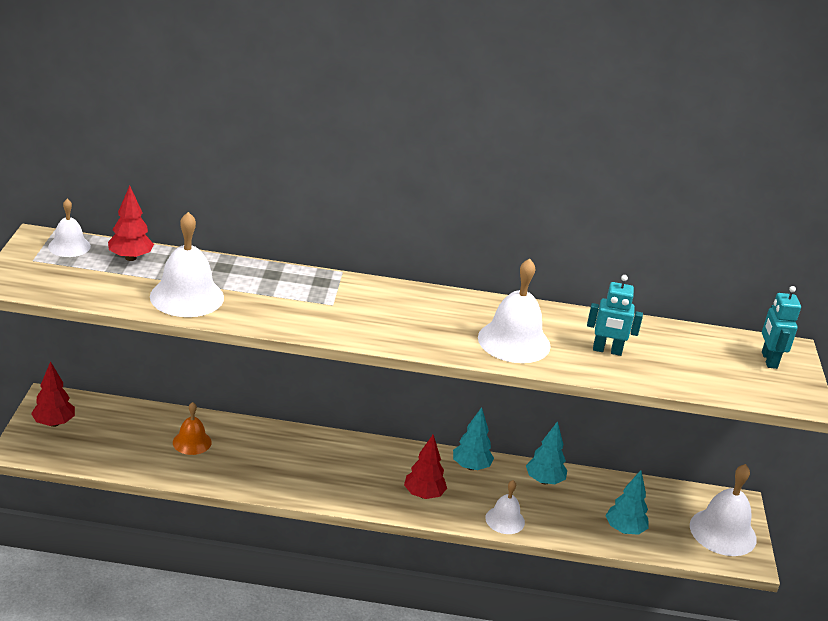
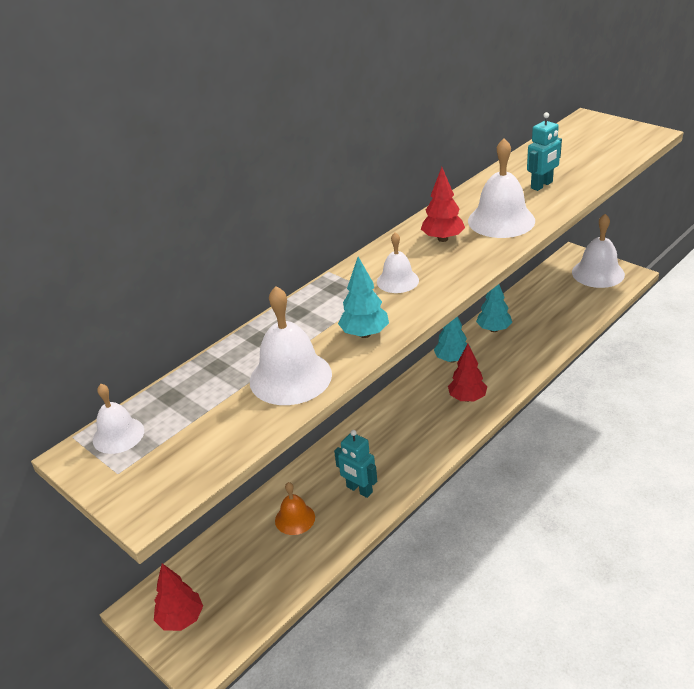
camera: 45 degrees left, 5 degrees up
(131, 258) = (185, 395): red tree -> red tree (443, 239)
(505, 520) = (524, 367): white bell -> white bell (397, 281)
(624, 530) = (570, 314): turquoise tree -> turquoise tree (365, 334)
(768, 360) = (595, 130): turquoise robot -> turquoise robot (359, 490)

